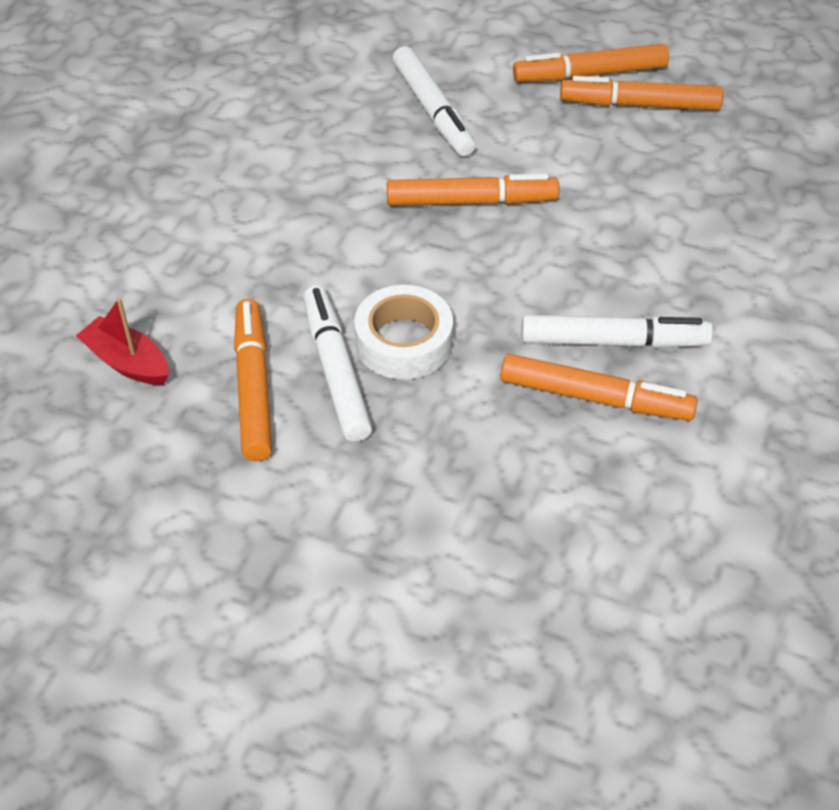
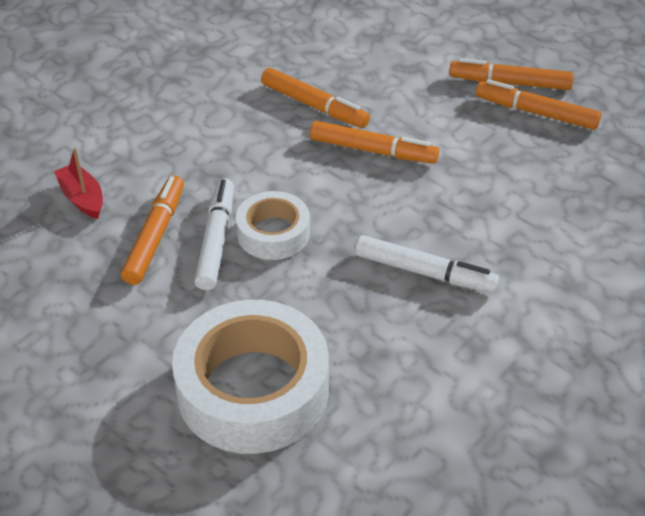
camera: 20 degrees right, 5 degrees down
(432, 111) = (379, 83): white marker -> none
(485, 553) = (253, 389): none -> white tape
(595, 398) = (390, 307): orange marker -> orange marker (314, 106)

